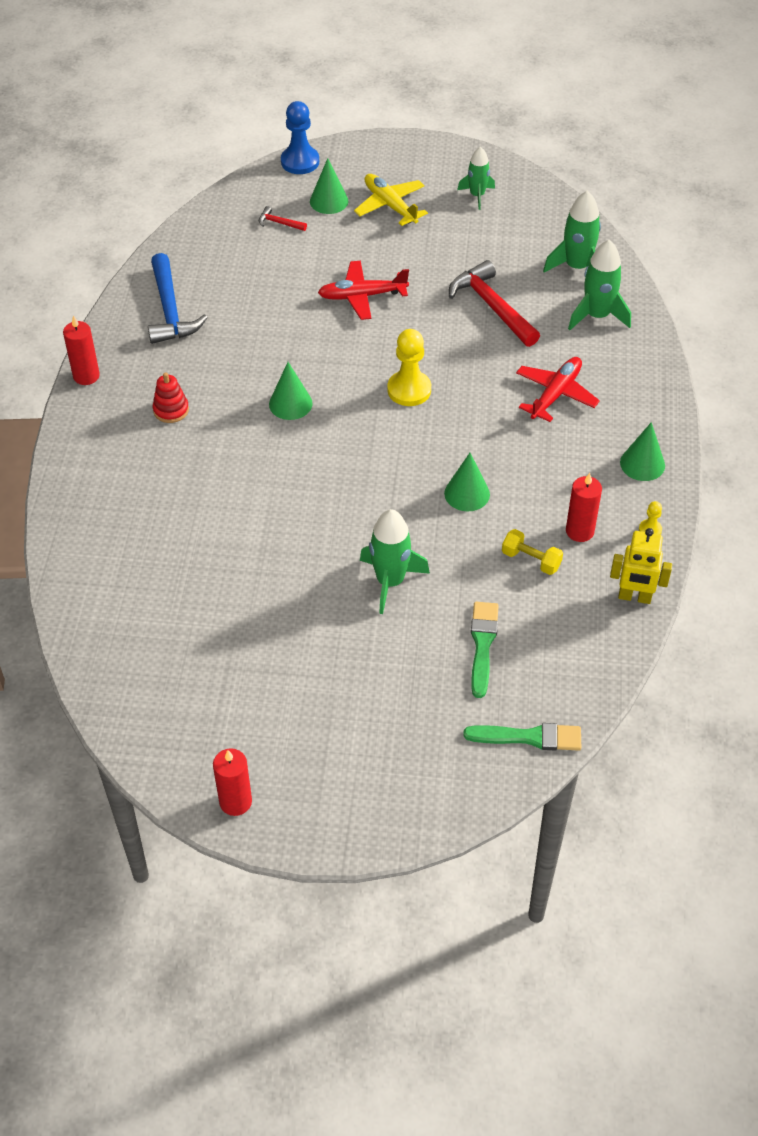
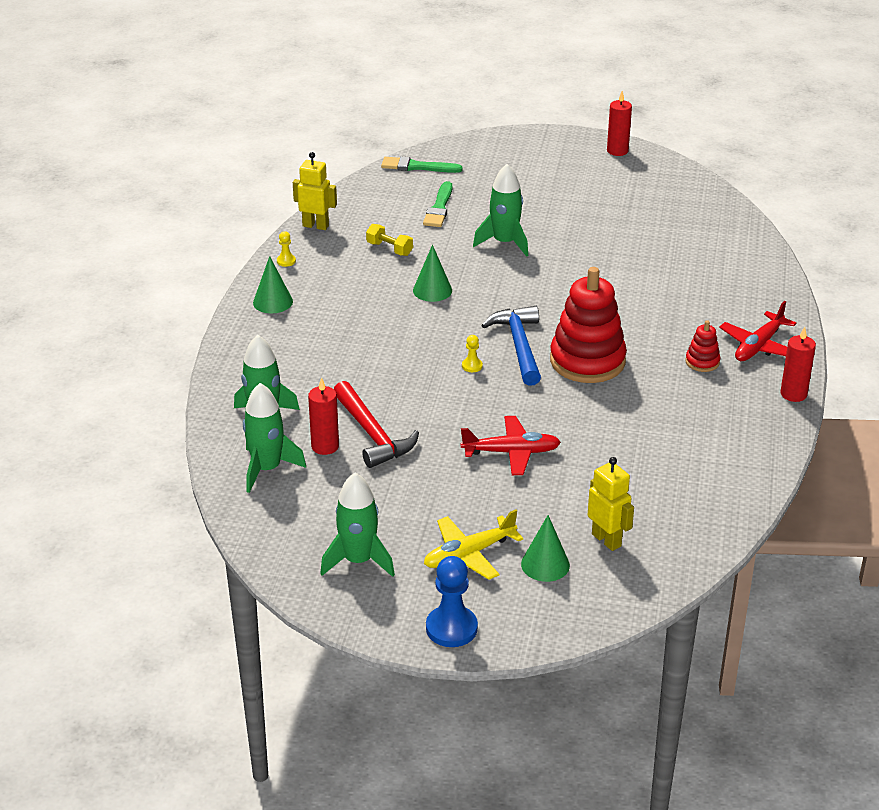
camera: 175 degrees left, 15 degrees down
(170, 310) = (720, 449): blue hammer -> blue hammer (519, 346)
(279, 223) = (606, 540): red hammer -> yellow robot
(290, 403) = (587, 361): green cone -> red stacking toy
(300, 162) = (582, 622): blue pawn -> blue pawn (451, 628)
(390, 205) = (469, 554): yellow plane -> yellow plane turned 90 degrees clockwise
(409, 390) = (472, 366): yellow pawn -> yellow pawn, size x0.49
(477, 195) = (358, 561): green rocket -> green rocket, size x1.54
(556, 394) = (331, 355): red plane -> red plane (758, 346)
(579, 531) = (344, 263): red candle -> red candle (325, 446)

